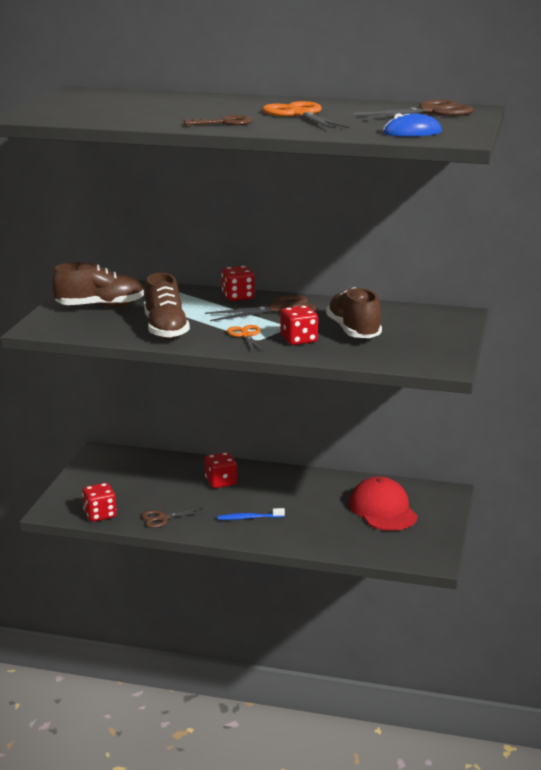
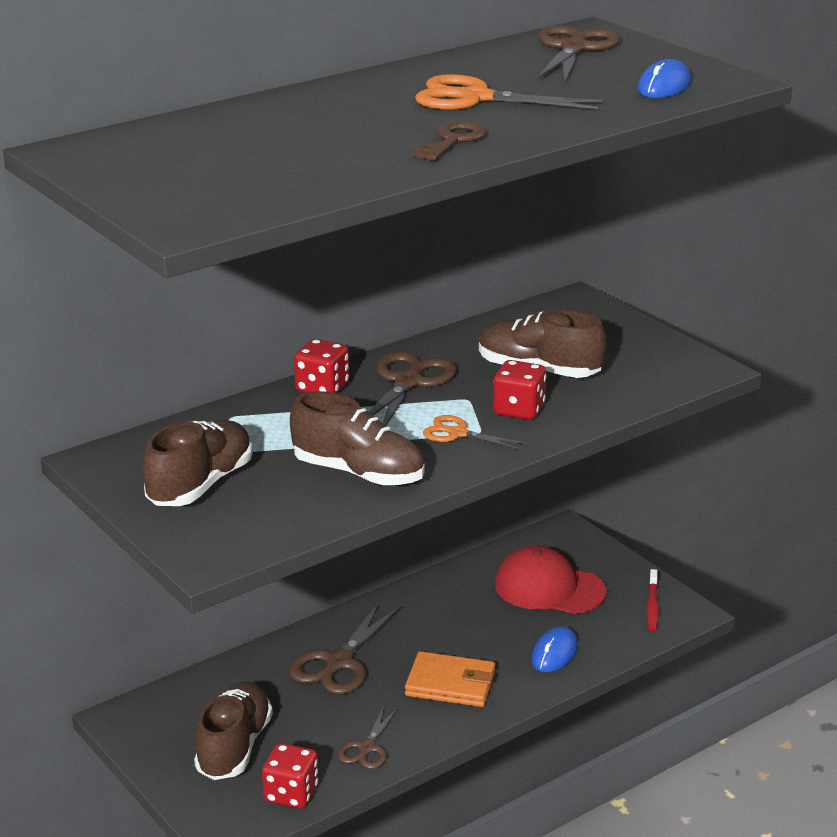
camera: 50 degrees left, 5 degrees up
(115, 486) = (234, 747): none -> brown shoe
(221, 482) = (339, 663): red dice -> brown scissors
(249, 518) = (450, 684): blue toothbrush -> orange wallet
(324, 535) = (554, 653): none -> blue mouse
(420, 547) = (652, 606): none -> red toothbrush

